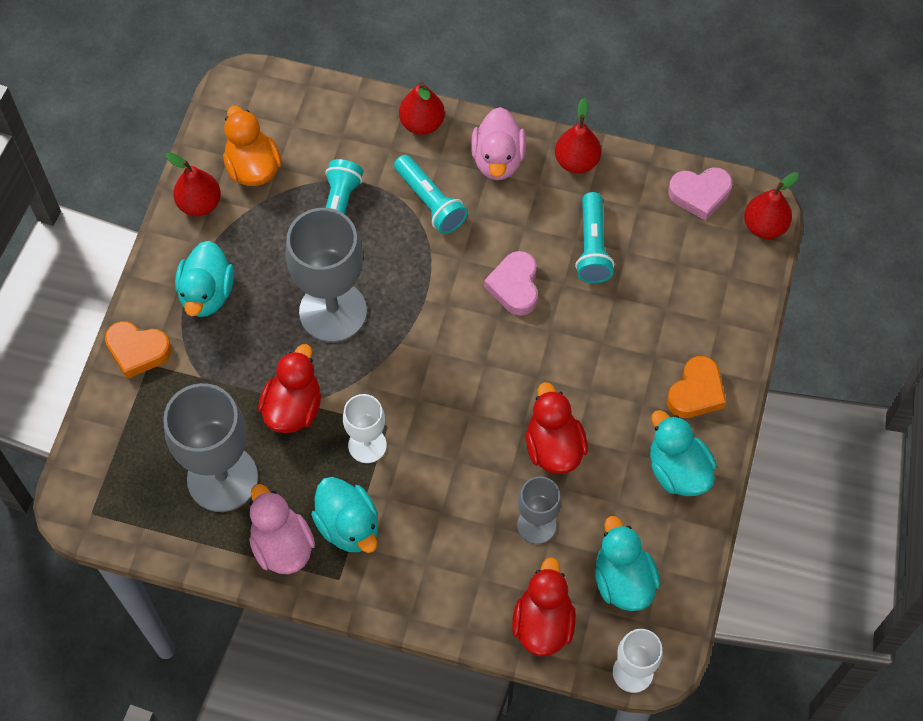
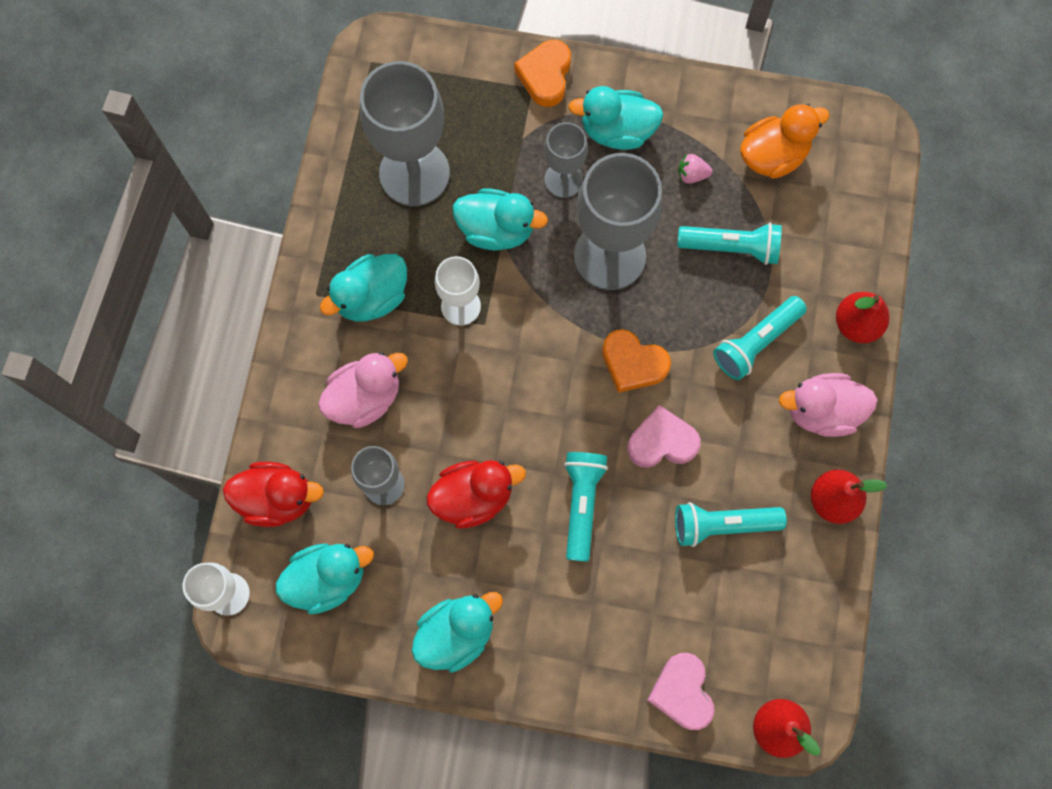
camera: 85 degrees right, 10 degrees up
(199, 204) = (721, 109): red pear -> none
(250, 344) = (563, 179): none -> grey goblet
(262, 235) = (692, 175): none -> pink strawberry
(282, 545) = (347, 237): pink duck -> pink duck (365, 398)
(293, 407) = (496, 230): red duck -> turquoise duck
(567, 356) = (582, 504): none -> turquoise flashlight
(696, 392) = (552, 651): orange heart -> orange heart (633, 363)
(700, 194) = (809, 647): pink heart -> pink heart (682, 692)

